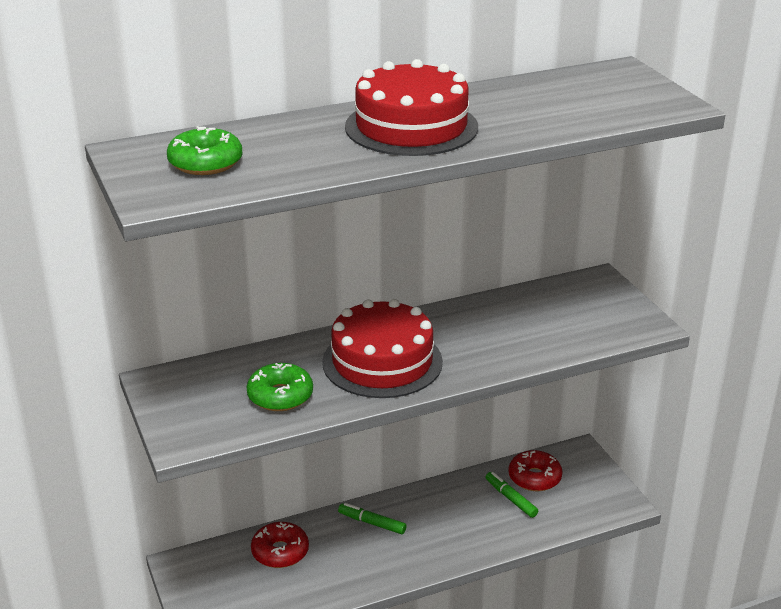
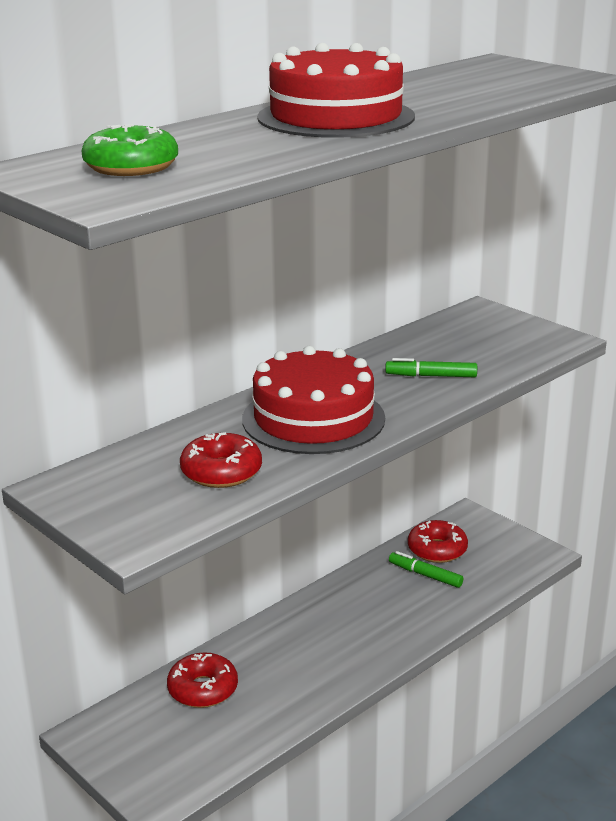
camera: 20 degrees left, 5 degrees down
(280, 396) = (221, 472): green donut -> red donut
(372, 523) = (291, 634): green marker -> green marker (431, 376)

